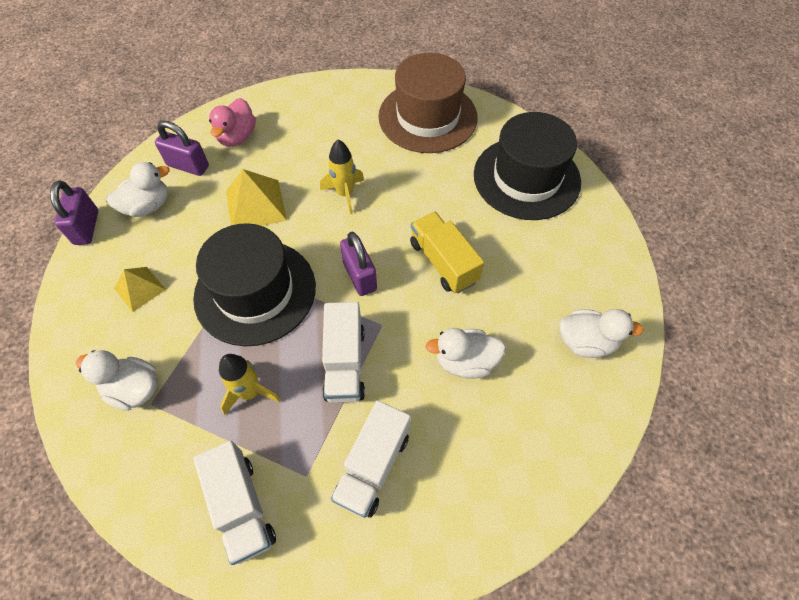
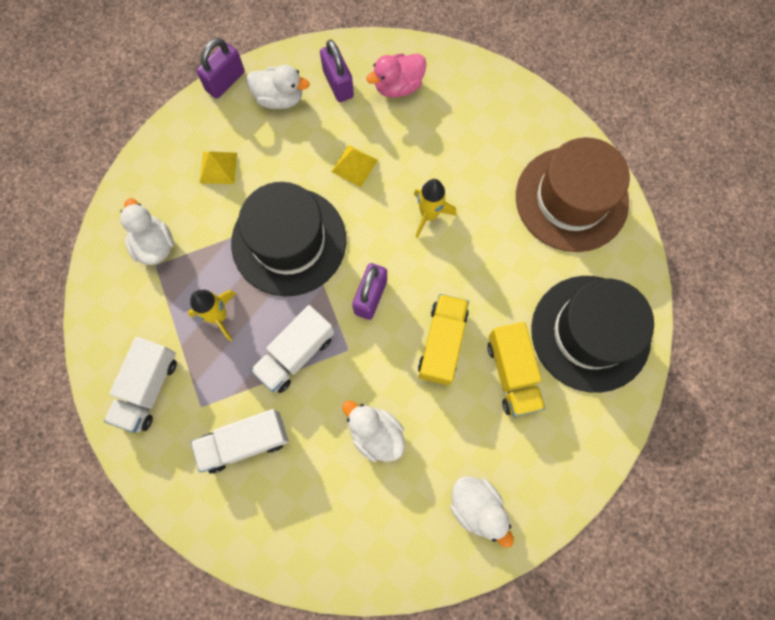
camera: 45 degrees right, 15 degrees up
(255, 205) = (354, 165): yellow pyramid -> yellow pyramid, size x0.63
(509, 241) = (512, 373): none -> yellow truck

